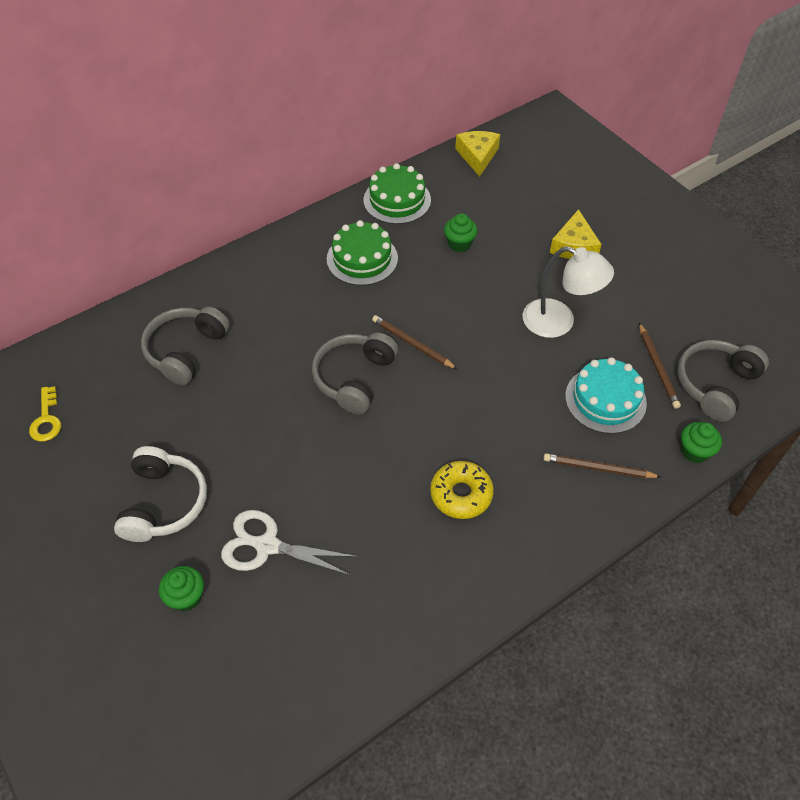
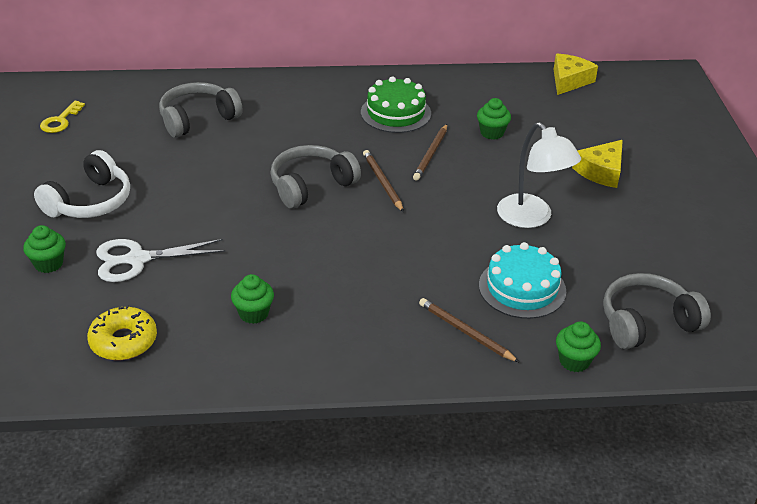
camera: 30 degrees right, 15 degrees down
(266, 545) = (137, 259): white scissors -> white scissors turned 60 degrees counterclockwise
(397, 200) = (465, 86): green cake -> none
(419, 546) = (253, 313): none -> green cupcake
(461, 494) = (323, 296): yellow donut -> yellow donut (123, 341)
(658, 367) = (598, 286): brown pencil -> brown pencil (431, 154)

